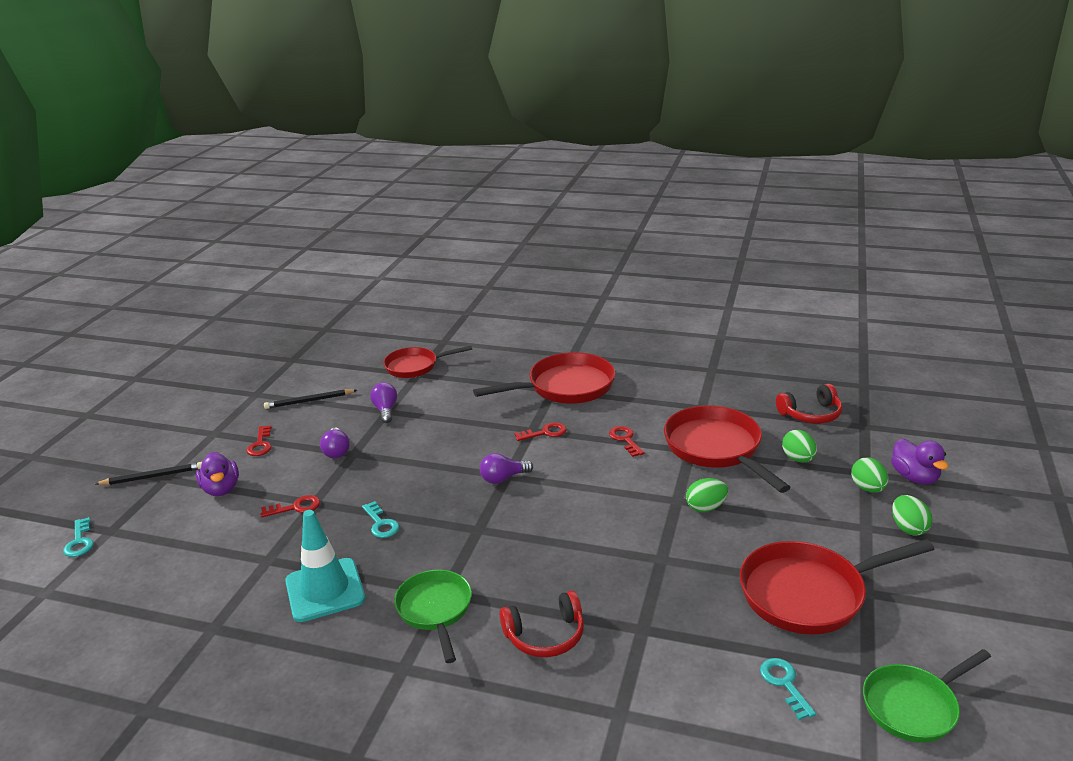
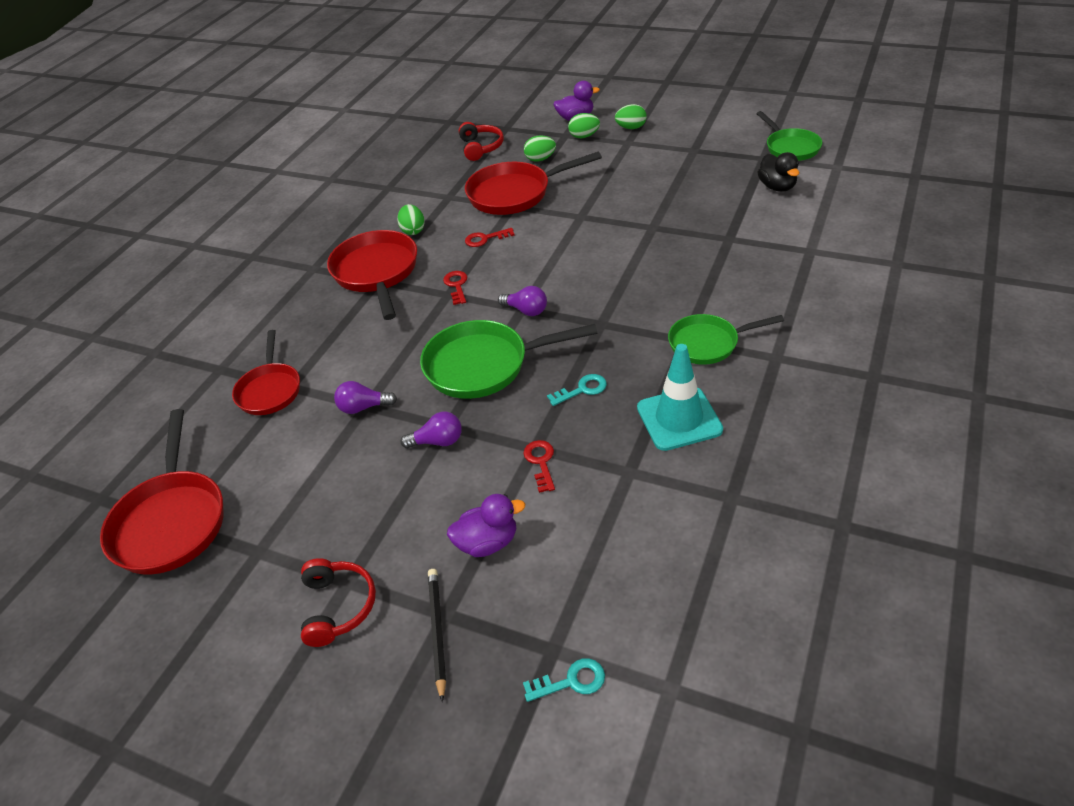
camera: 80 degrees left, 15 degrees up
(260, 444) = (396, 520): red key -> none
(309, 401) = (307, 485): black pencil -> none
(426, 463) = (484, 365): none -> green pan
(503, 478) = (526, 310): purple light bulb -> purple light bulb turned 45 degrees counterclockwise
(545, 635) = (737, 283): red headphones -> red headphones (338, 606)
(706, 507) = (593, 203): green egg -> green egg (413, 230)
(784, 684) = (777, 187): turquoise key -> black duck
(809, 593) = (694, 170): red pan -> red pan (171, 521)

